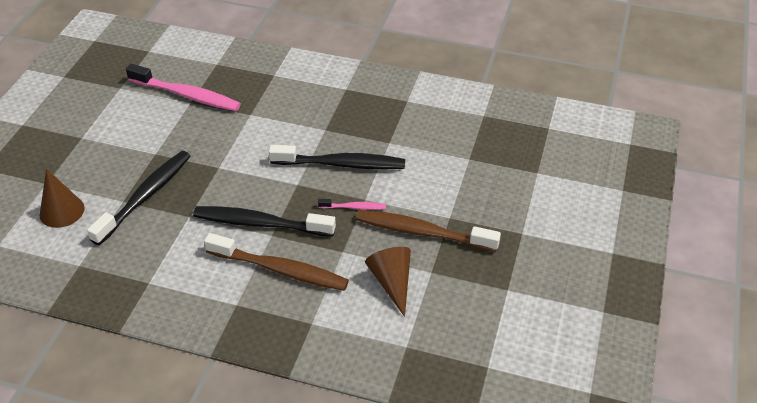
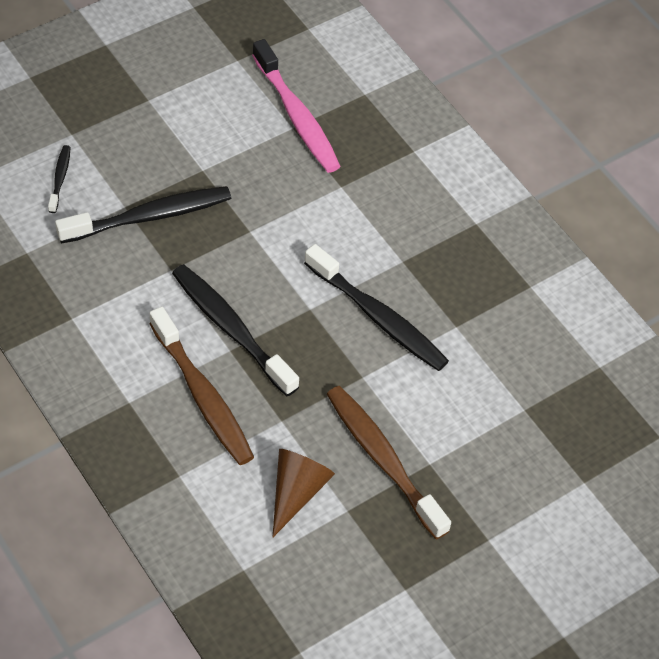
camera: 35 degrees right, 10 degrees up
(62, 211) = (60, 178): brown cone -> black toothbrush
(354, 207) = (341, 378): pink toothbrush -> none

